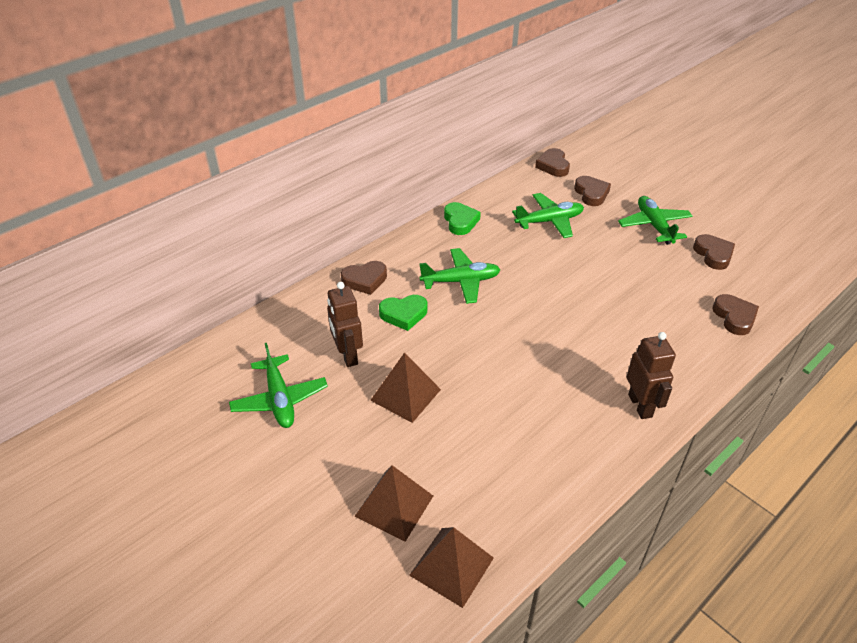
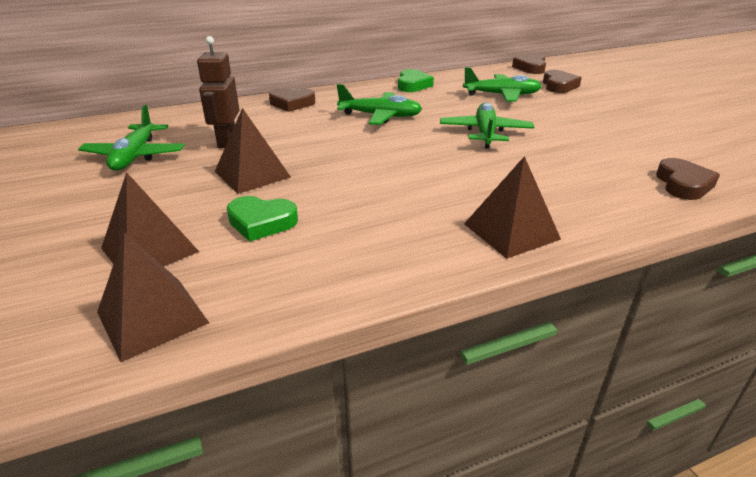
camera: 20 degrees right, 10 degrees down
(404, 314) = (305, 126): green heart -> green heart (261, 222)
(640, 405) = (511, 231): brown robot -> brown pyramid
(654, 226) = (616, 111): green plane -> green plane (485, 133)
(713, 255) = (678, 137): brown heart -> none

